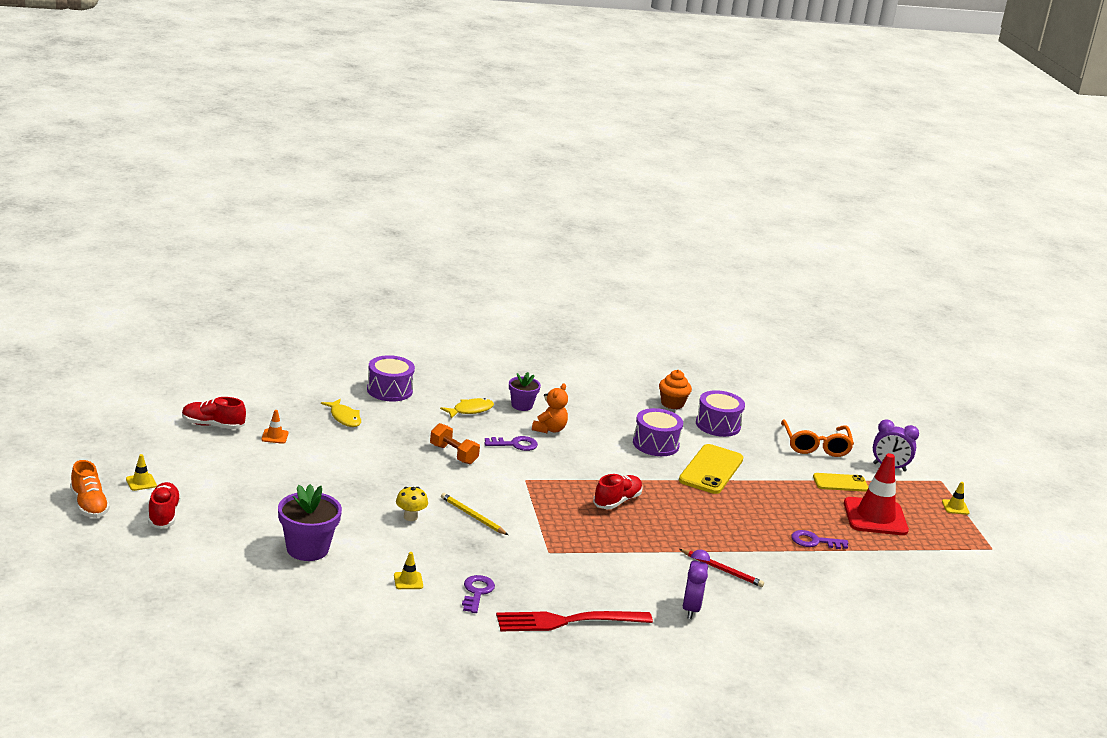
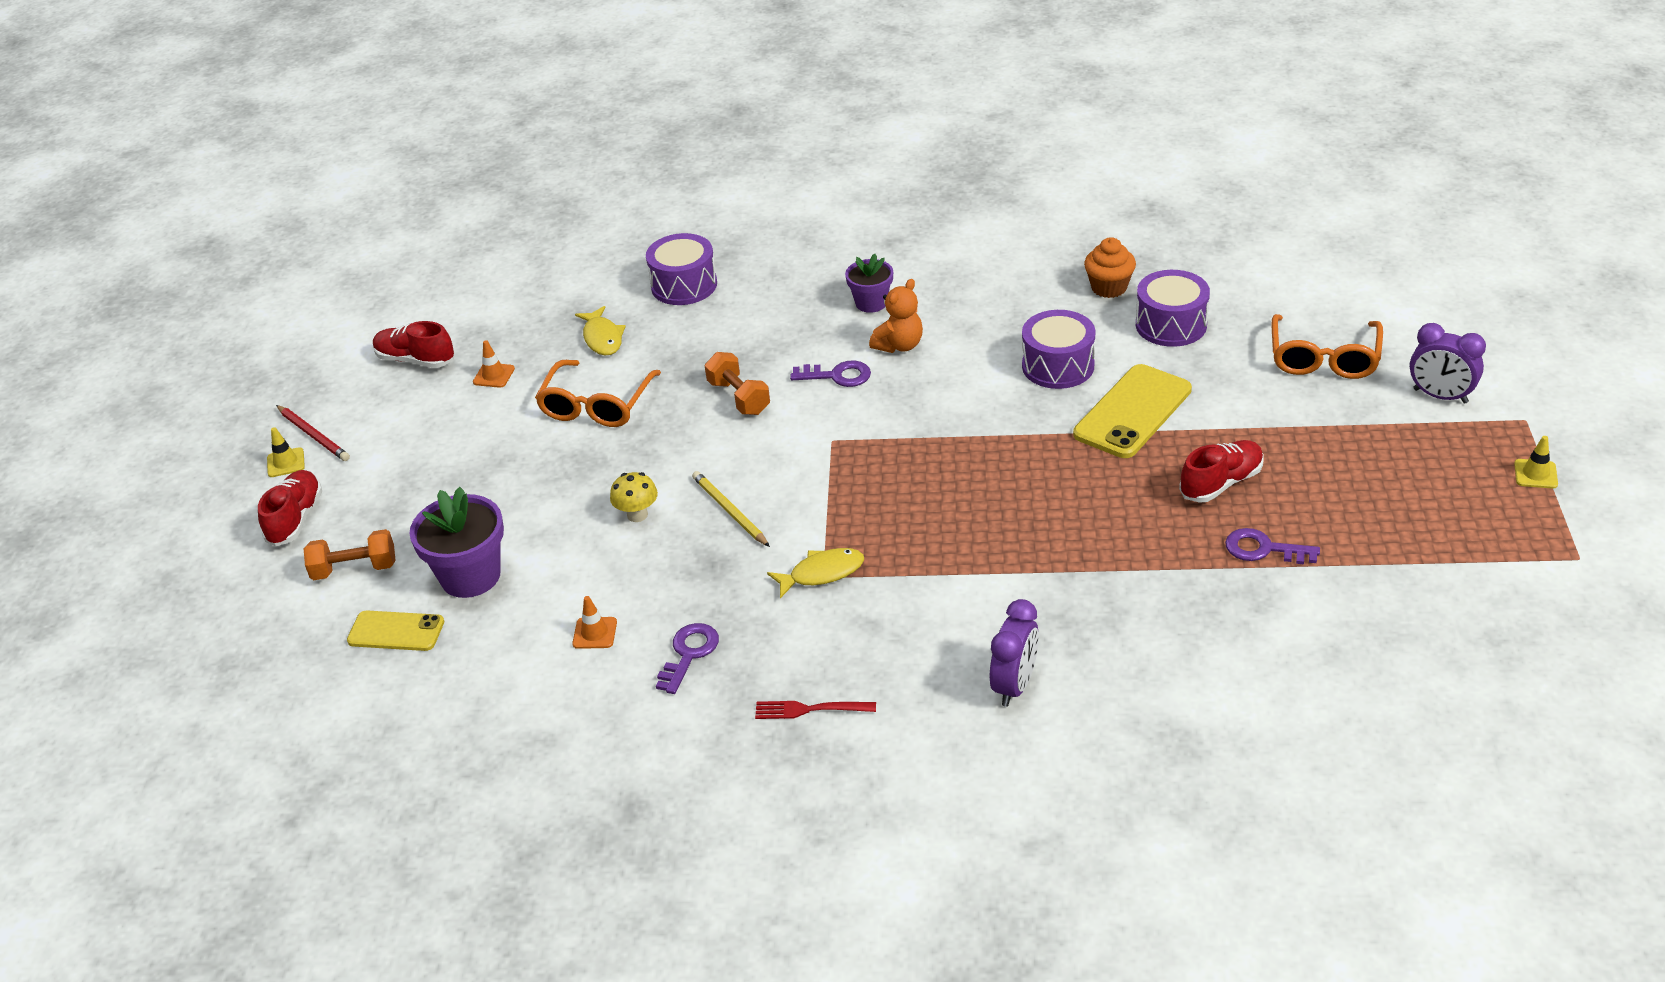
camera: 20 degrees right, 15 degrees up
(89, 505) = (204, 504): orange shoe -> none
(221, 544) = (355, 569): none -> orange dumbbell
(356, 455) = (597, 405): none -> orange glasses
(408, 581) = (595, 633): yellow traffic cone -> orange traffic cone
(470, 410) = (790, 315): yellow fish -> yellow fish (822, 573)
(568, 621) = (810, 709): red fork -> red fork, size x0.50
(617, 501) = (961, 477): red shoe -> red shoe (1221, 483)
(722, 570) = (1090, 608): red pencil -> red pencil (314, 435)
(840, 483) = (1344, 430): yellow phone -> yellow phone (396, 631)
(875, 517) = (1385, 498): red traffic cone -> none

